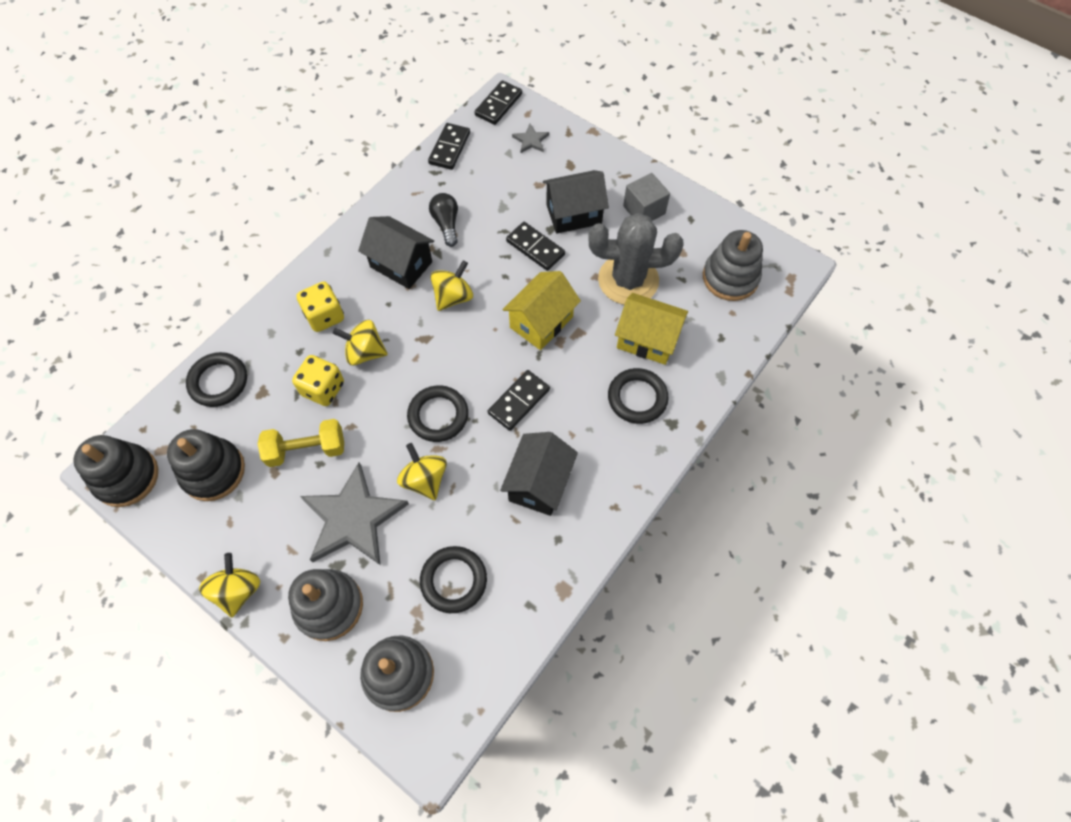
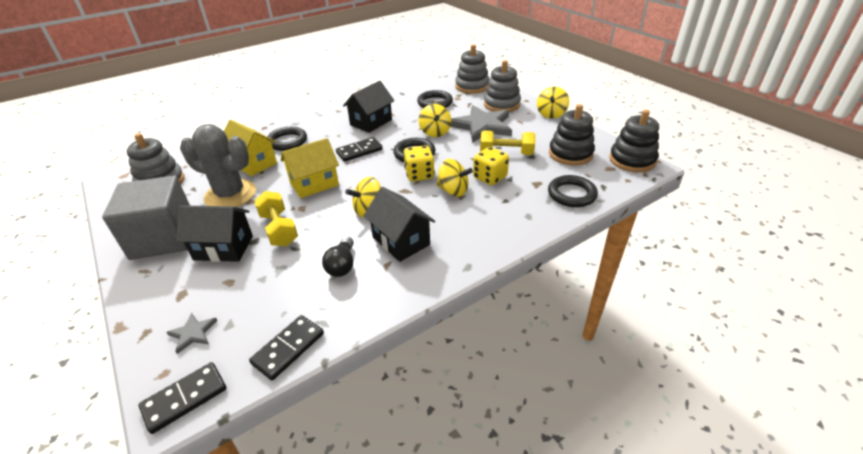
camera: 160 degrees left, 25 degrees down
(325, 316) = (480, 218): yellow dice -> yellow dice (419, 175)
(535, 248) = (279, 229): black domino -> yellow dumbbell
(644, 210) = (163, 238): grey cube -> grey cube, size x1.80

